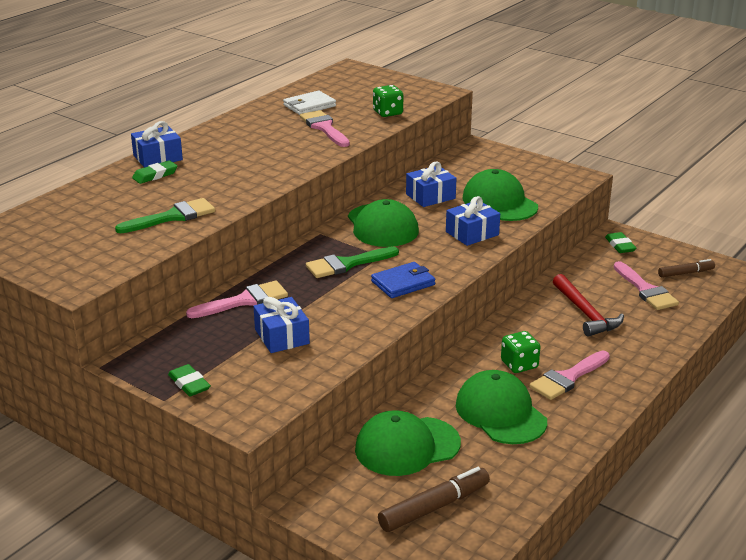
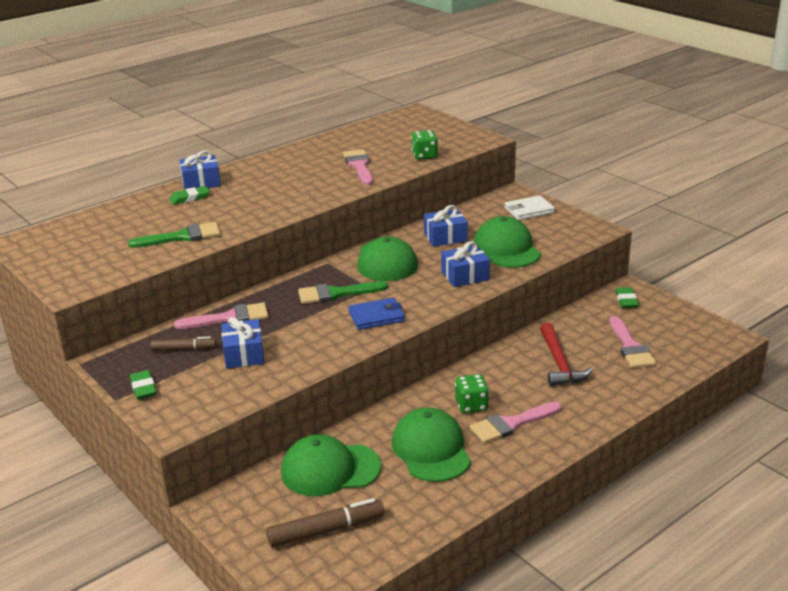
camera: 15 degrees right, 0 degrees up
(309, 106) = (358, 144): white wallet -> white wallet (529, 210)
(685, 273) = (679, 334): brown marker -> brown marker (184, 349)

